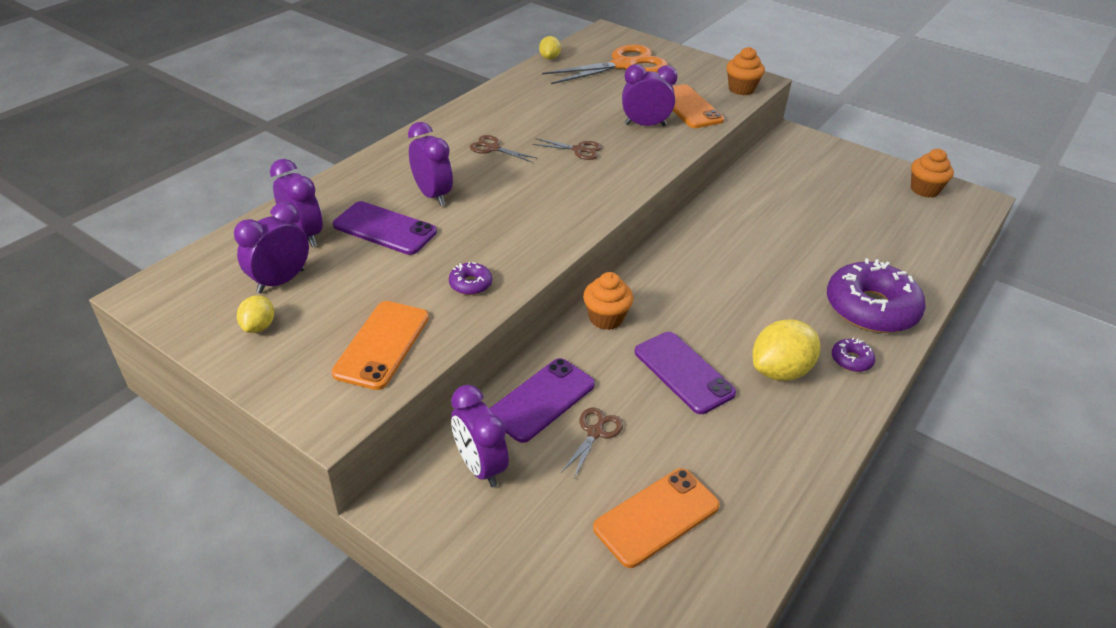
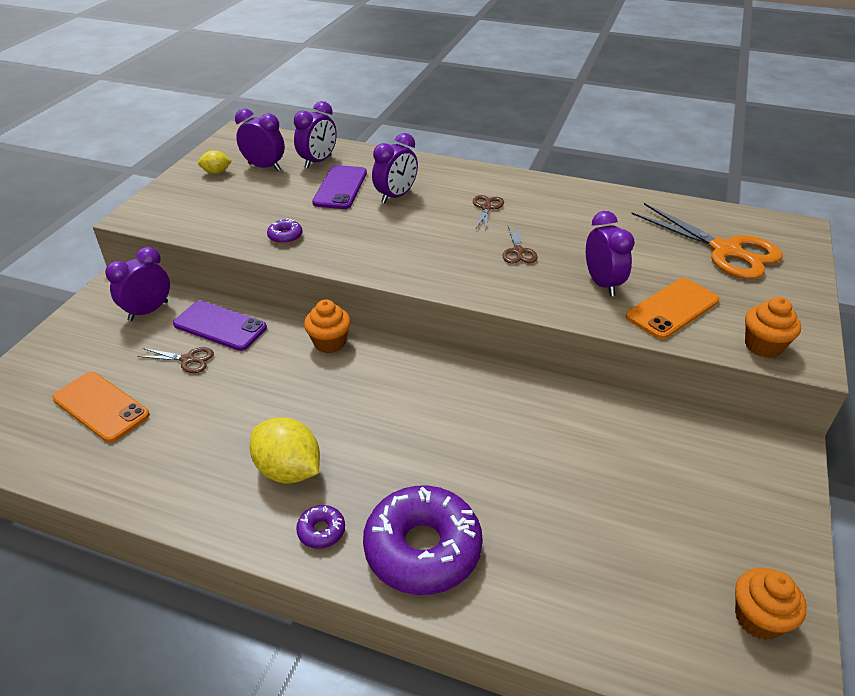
camera: 75 degrees right, 0 degrees up
(382, 345) = (207, 217): orange phone -> none
(549, 58) = (689, 204): yellow lemon -> none
(683, 372) = (270, 401): purple phone -> none

